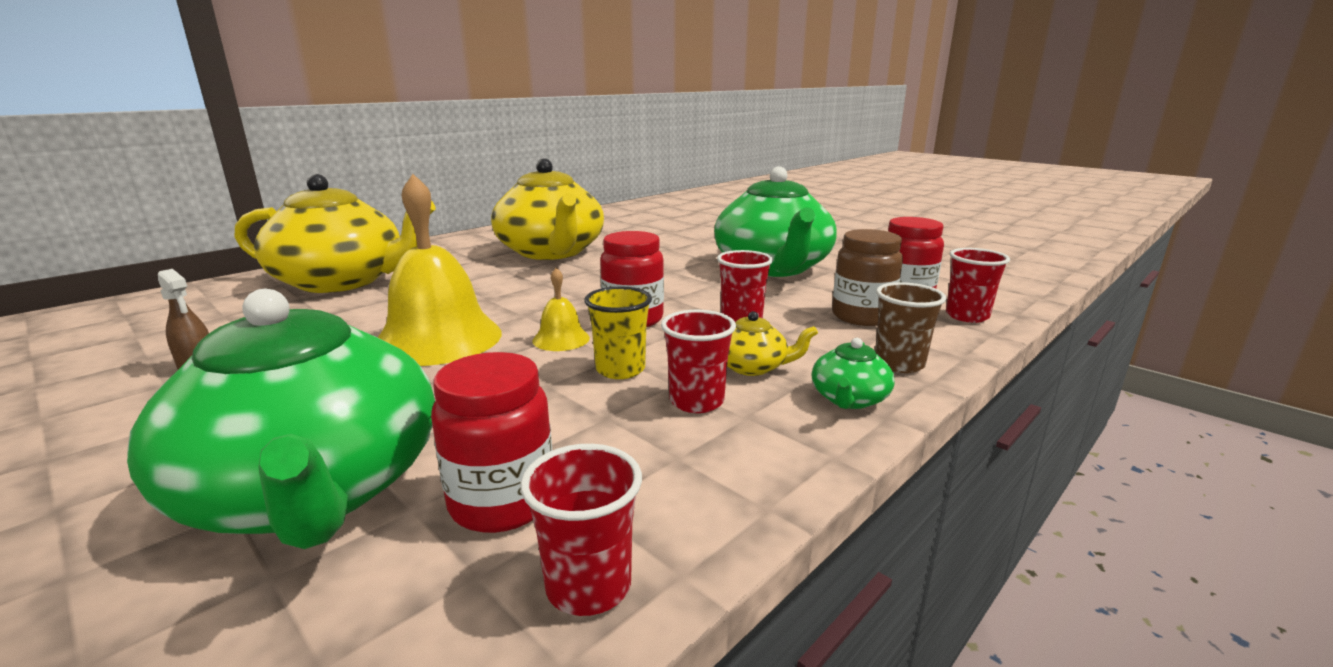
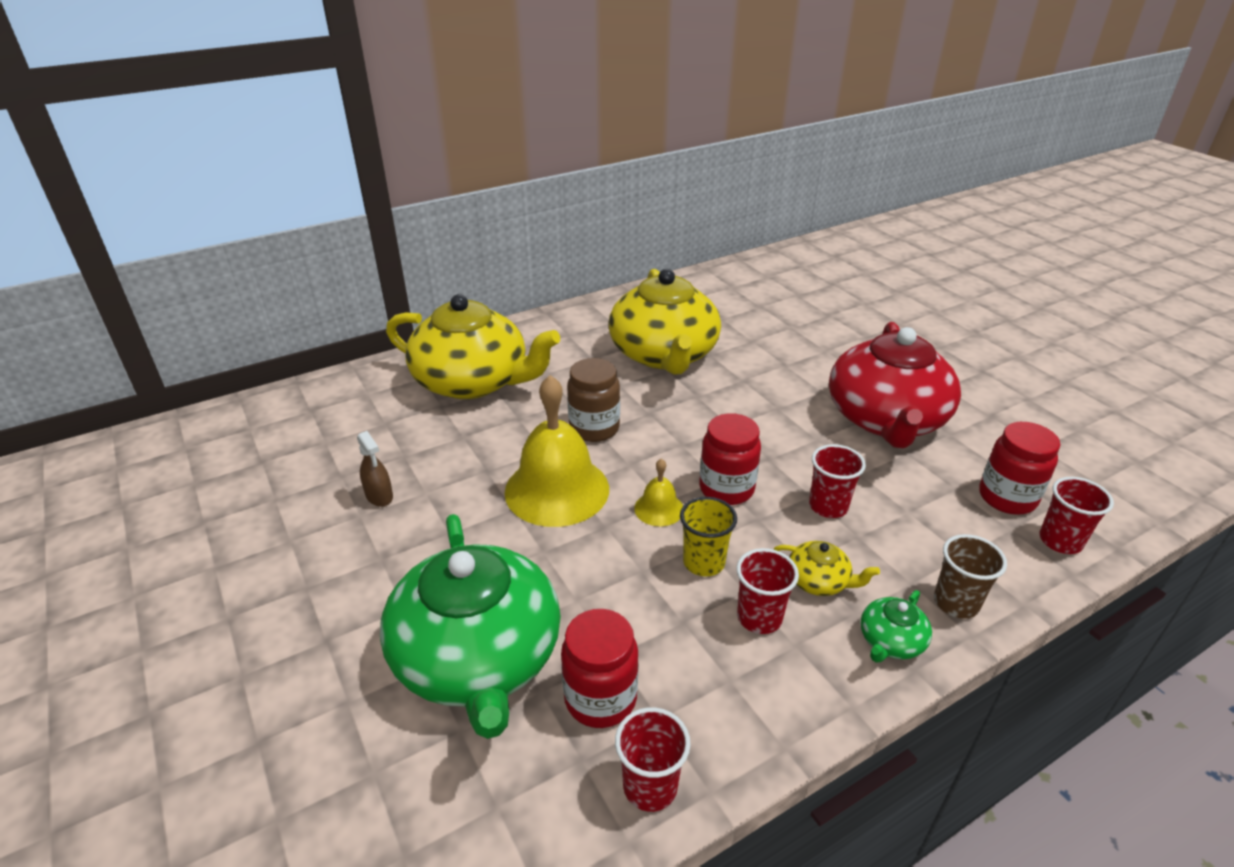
camera: 15 degrees right, 15 degrees up
(773, 268) = (886, 419): green teapot -> red teapot
(862, 317) = (949, 523): brown jar -> brown jar (594, 428)

